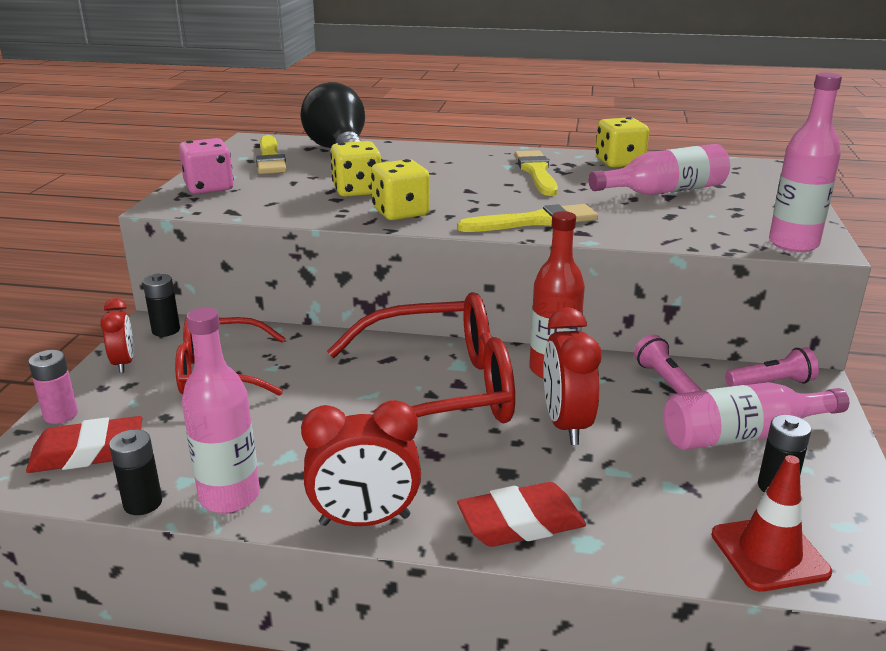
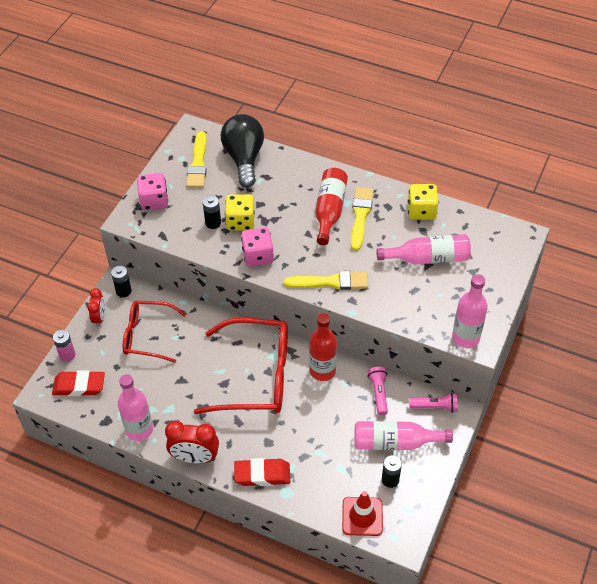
camera: 15 degrees right, 25 degrees up
(143, 503) = (101, 425): black battery -> black battery (213, 223)
(401, 213) = (258, 256): yellow dice -> pink dice
(489, 173) = (329, 211): none -> red bottle
(566, 425) = (310, 415): red clock -> none

